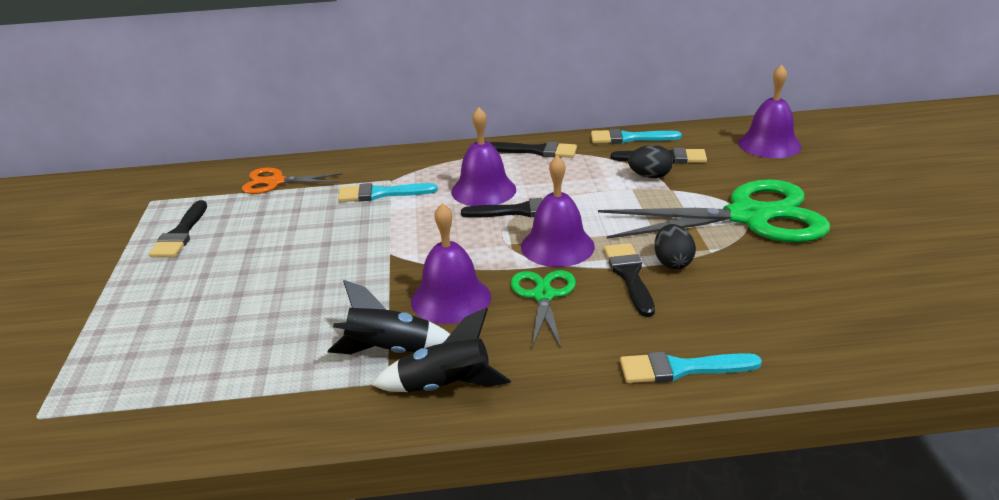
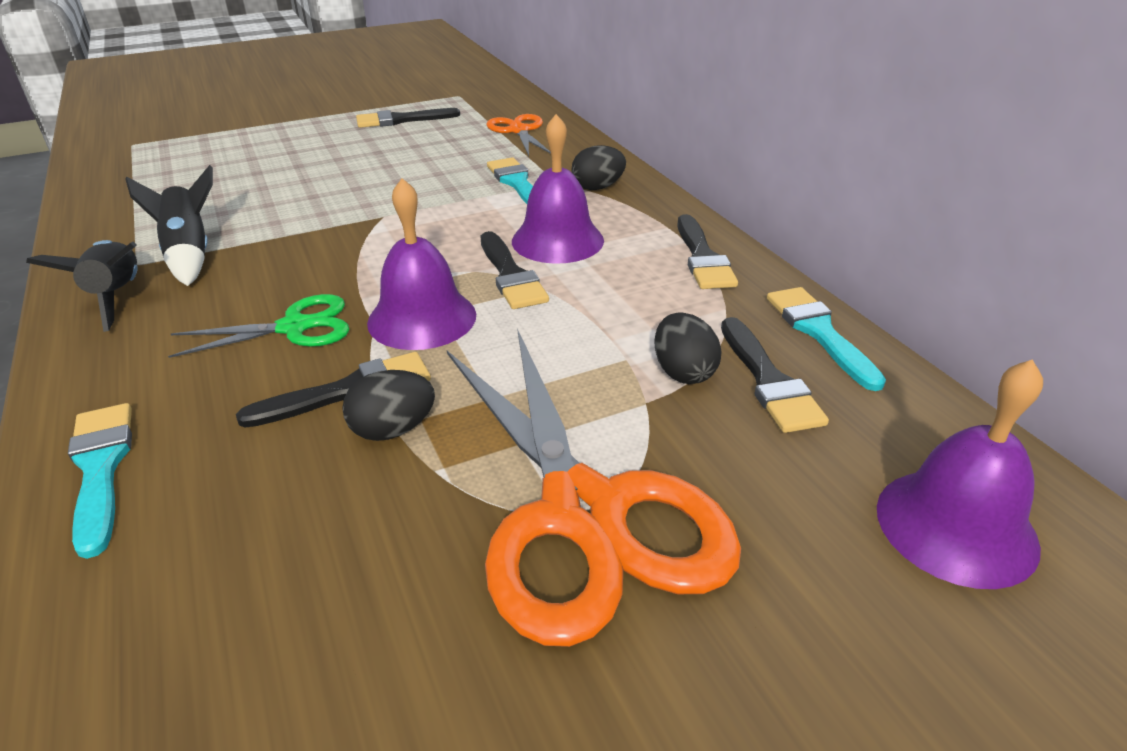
camera: 70 degrees right, 5 degrees up
(415, 166) = (598, 187): none -> black egg
(451, 299) = (288, 268): purple bell -> none
(748, 216) = (583, 512): green scissors -> orange scissors

